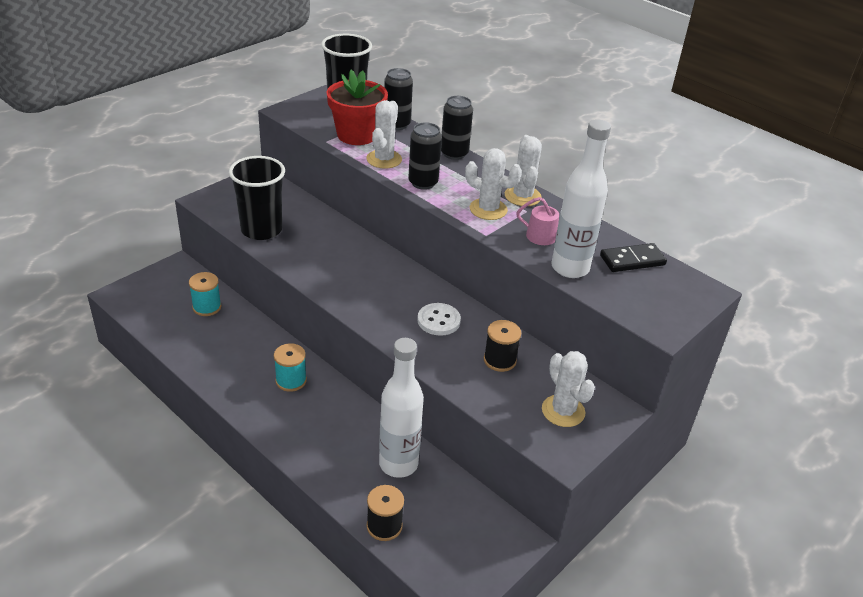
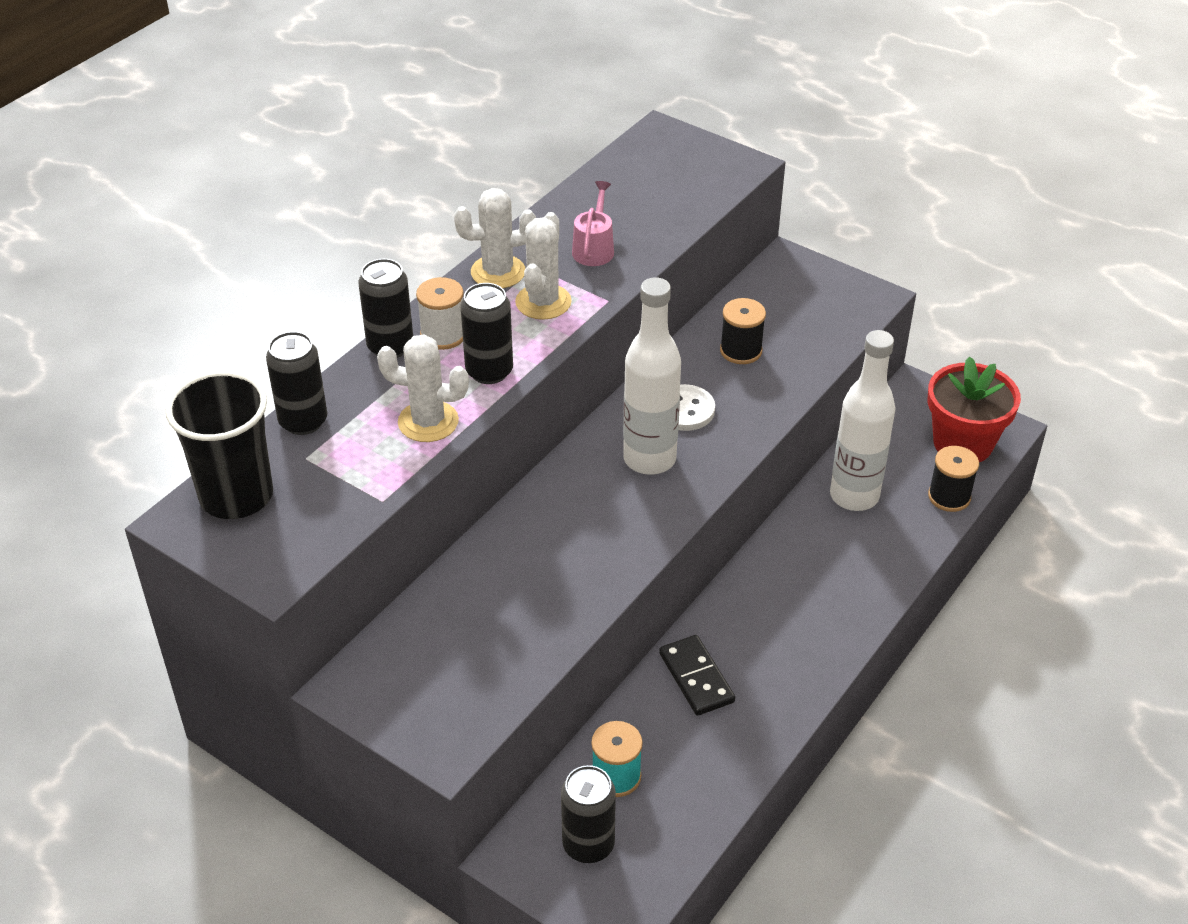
camera: 95 degrees left, 5 degrees up
(169, 291) = (588, 845): none -> black can
(261, 230) = (520, 643): black cup -> none
(291, 380) = (749, 628): turquoise spool -> none
(357, 135) = (351, 465): red flower pot -> red flower pot (963, 443)
(461, 171) = (443, 335): none -> white spool
(563, 411) = (806, 298): white cactus -> none
(570, 268) = (656, 228): white bottle -> white bottle (649, 459)
(632, 260) = (620, 181): black domino -> black domino (696, 678)

